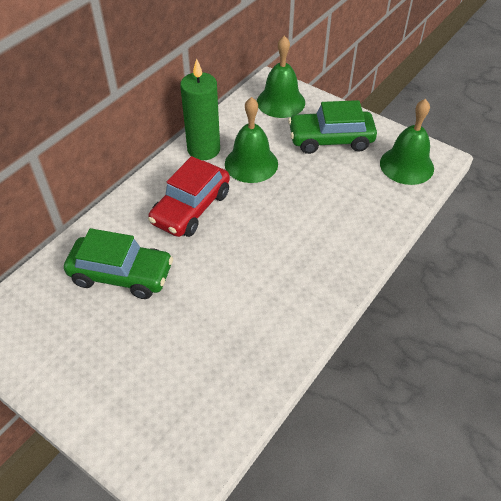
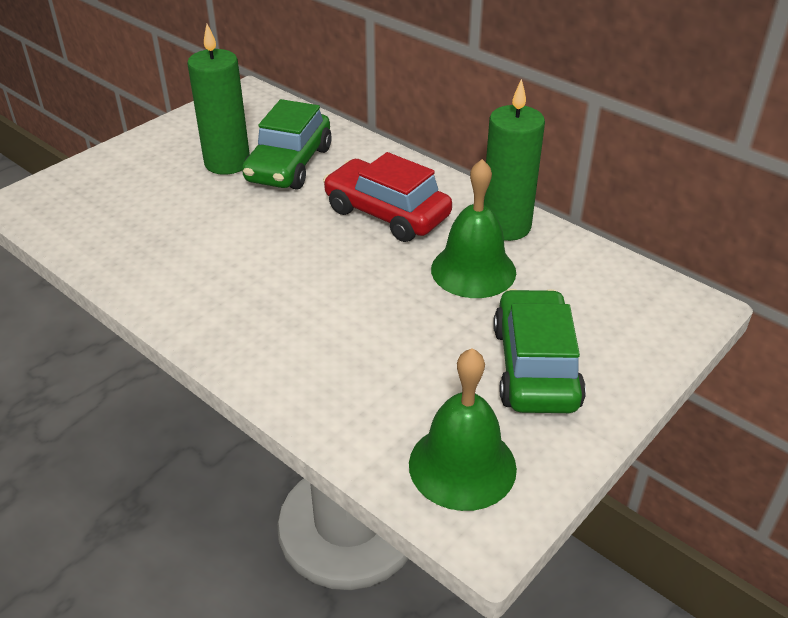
camera: 95 degrees right, 10 degrees down
(116, 320) = (227, 163): none -> green candle
(281, 102) = (637, 314): green bell -> none

